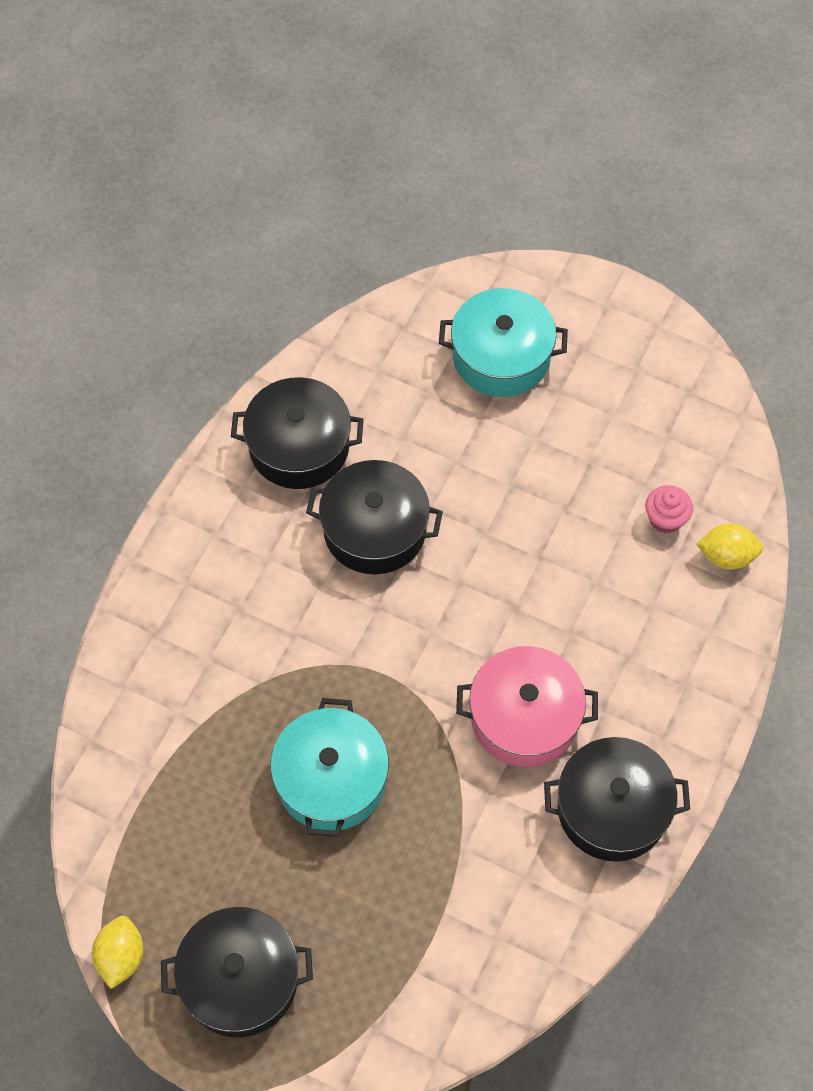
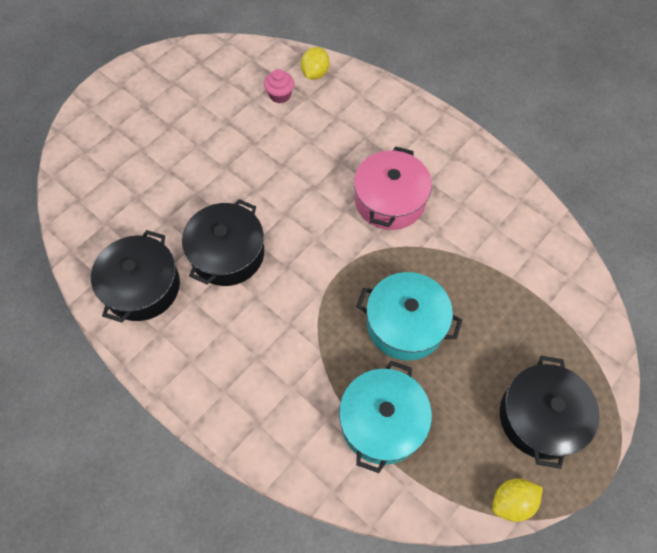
camera: 75 degrees left, 0 degrees up
(121, 956) = (512, 502): yellow lemon -> yellow lemon turned 45 degrees counterclockwise
(501, 356) = (129, 149): turquoise pot -> turquoise pot (382, 422)
(612, 808) = (460, 170): black pot -> none

